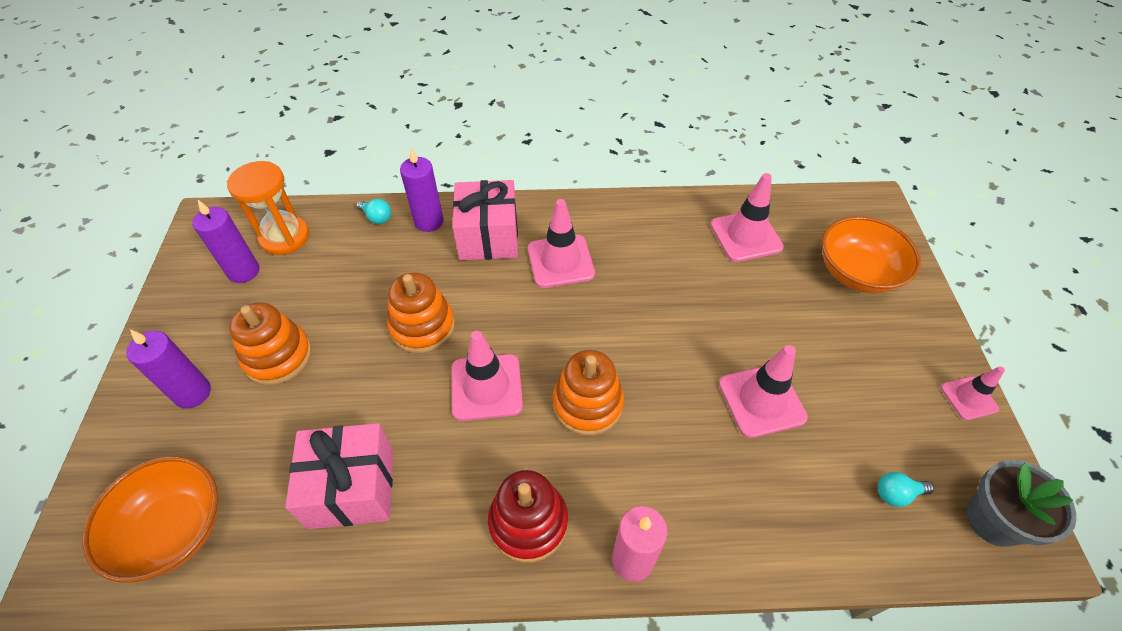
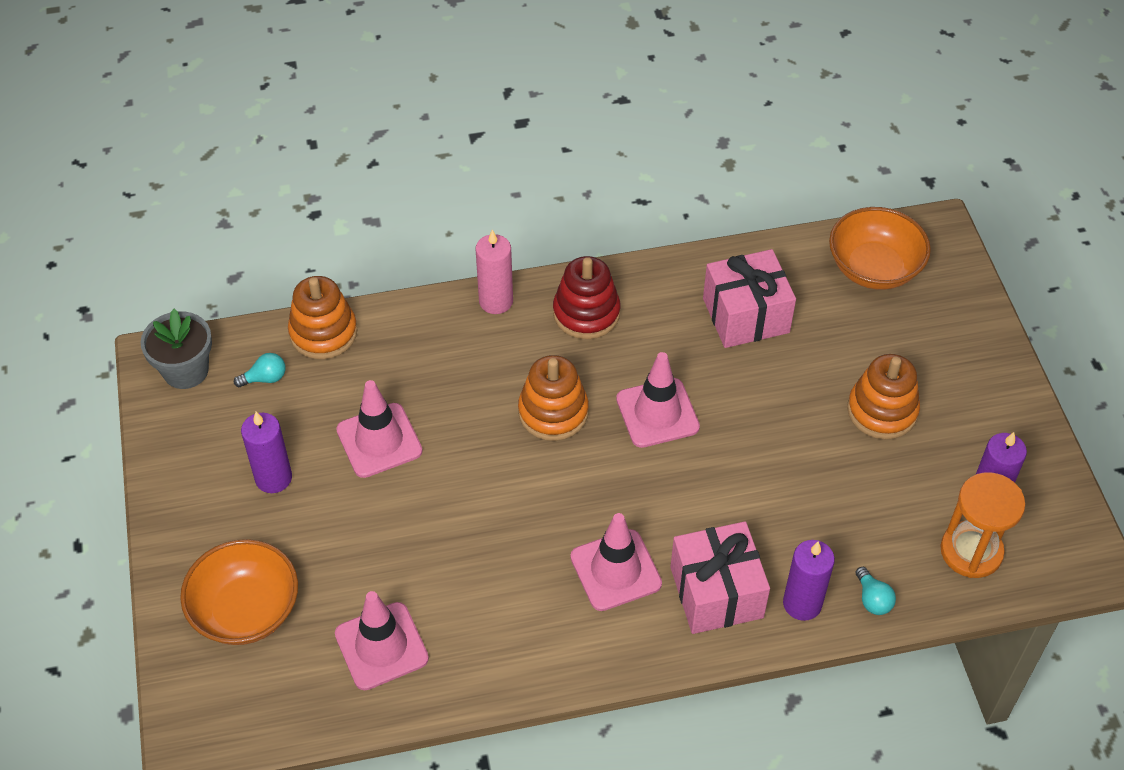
camera: 170 degrees right, 0 degrees up
(193, 393) = (941, 366): purple candle -> purple candle (273, 478)
(377, 217) = (872, 599): turquoise light bulb -> turquoise light bulb turned 135 degrees counterclockwise
(422, 327) = (748, 464): orange stacking toy -> orange stacking toy (323, 333)
(968, 398) = (165, 474): pink traffic cone -> none

